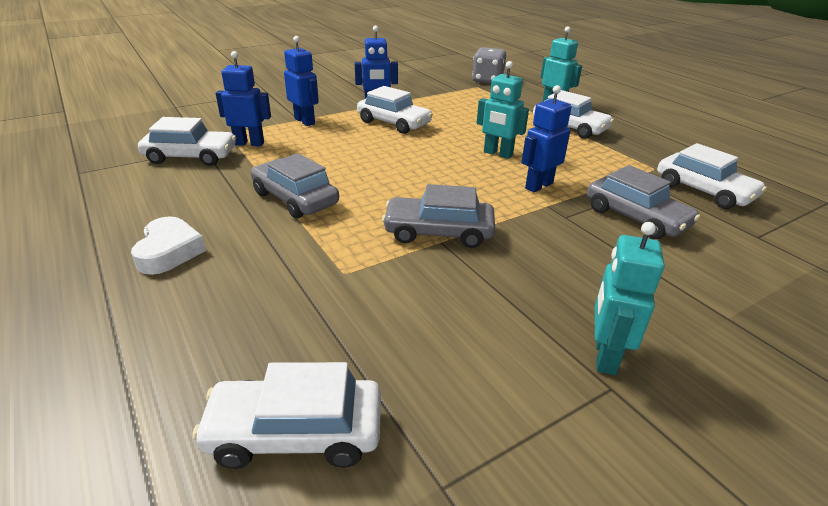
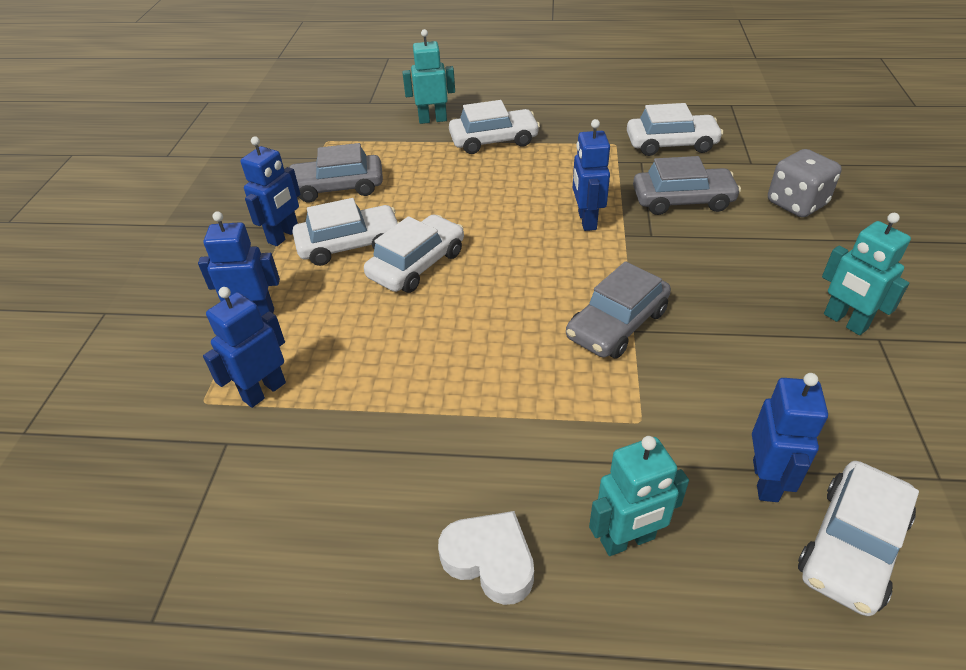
camera: 50 degrees left, 10 degrees up
(191, 156) = (240, 465): white car -> white car (417, 264)
(295, 199) = (459, 402): grey car -> grey car (338, 187)
(335, 356) = (766, 480): none -> blue robot
(487, 80) = (319, 126): grey dice -> grey dice (796, 204)
(497, 154) = (501, 211): turquoise robot -> turquoise robot (628, 540)

